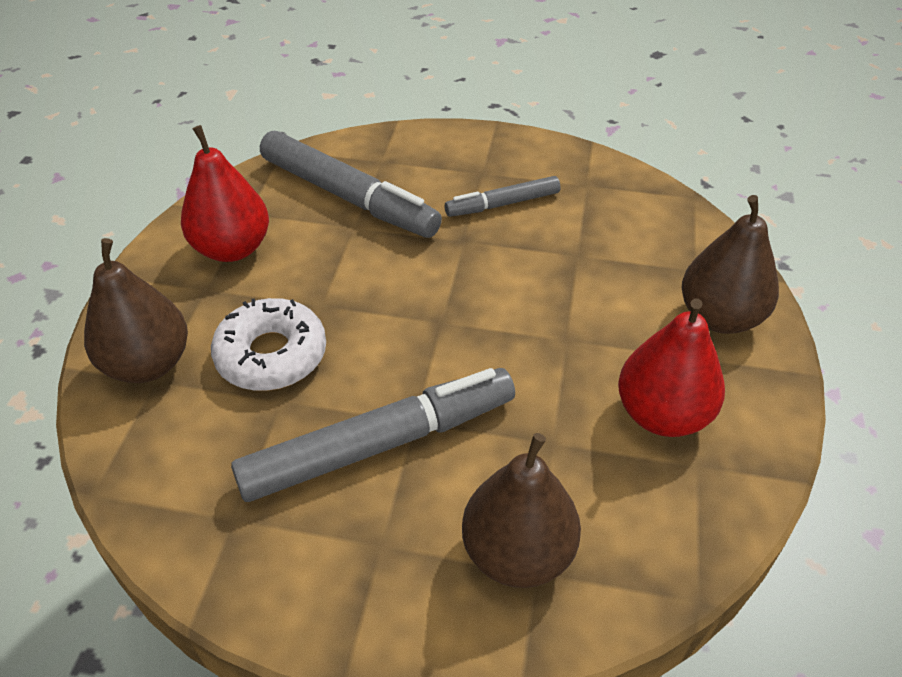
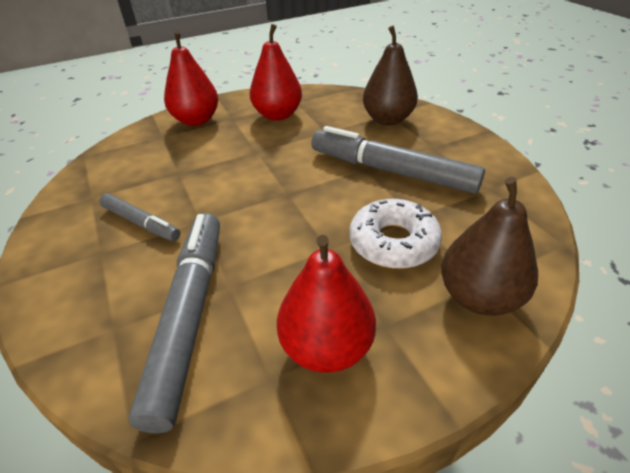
camera: 125 degrees left, 5 degrees down
(719, 317) = (196, 120): brown pear -> red pear

